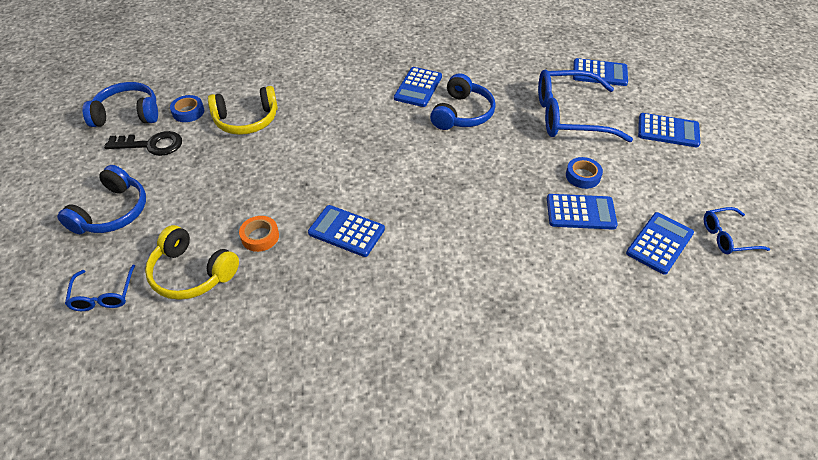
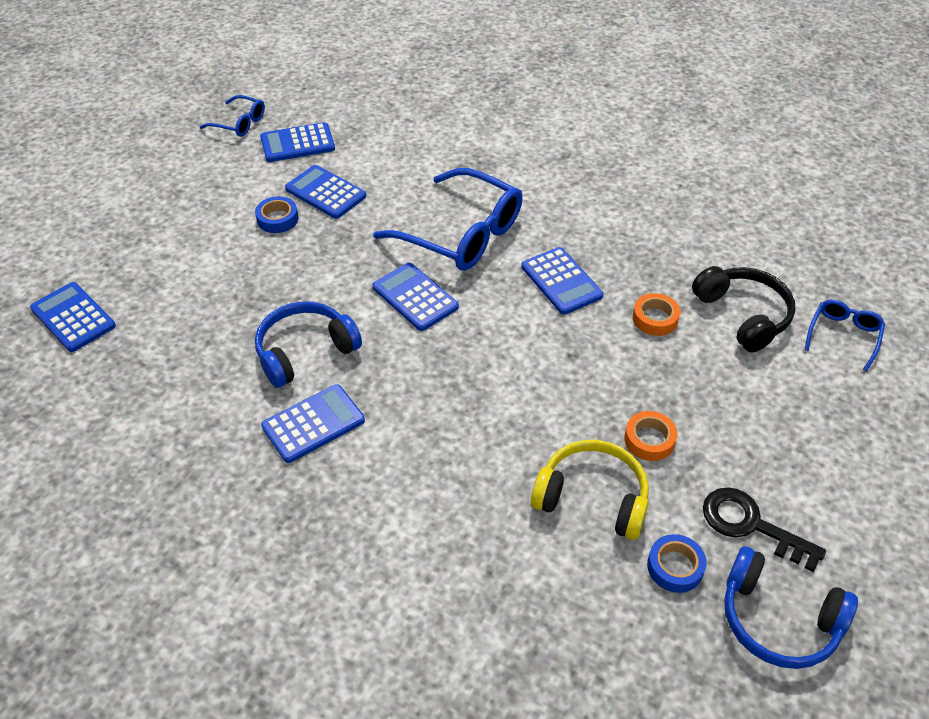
camera: 145 degrees left, 0 degrees up
(112, 212) = (823, 434): blue headphones -> none
(191, 273) = (743, 315): yellow headphones -> black headphones
(227, 159) = (649, 440): none -> orange tape
(570, 116) = (194, 282): blue glasses -> blue glasses (461, 233)
(668, 131) = (128, 216): blue calculator -> blue calculator (415, 297)

